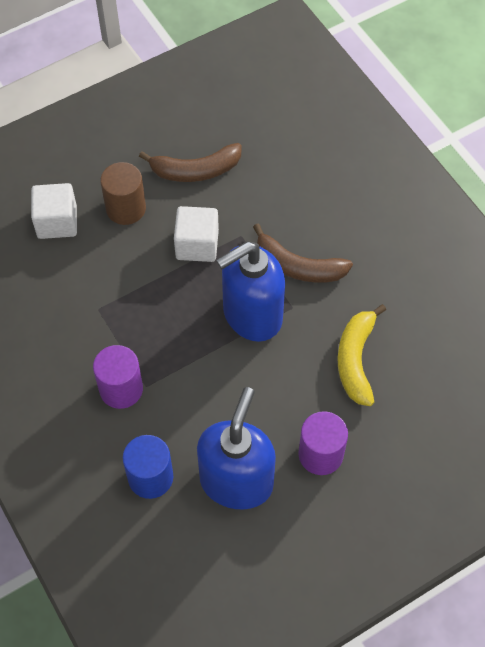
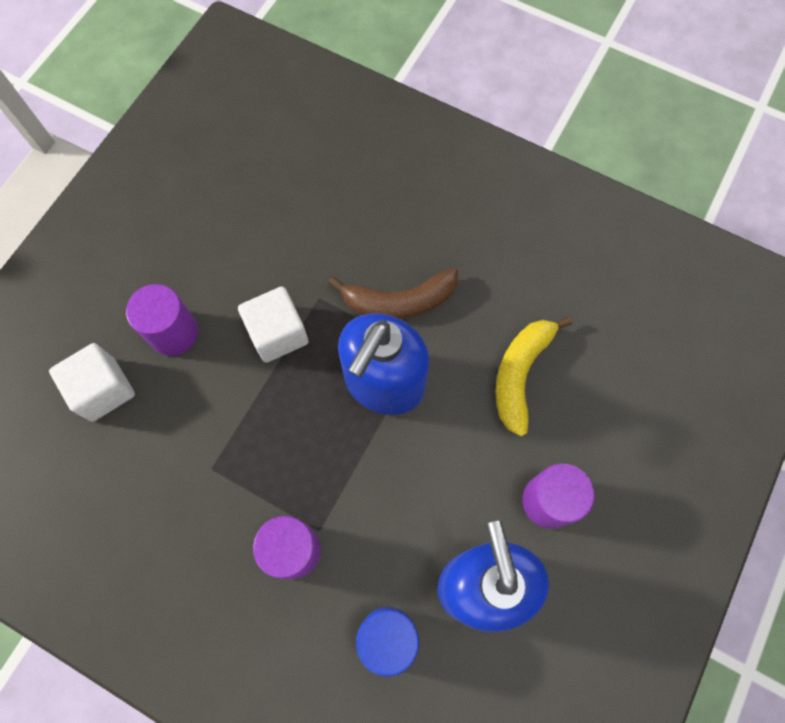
camera: 30 degrees left, 10 degrees up
(126, 208) = (173, 332): brown cylinder -> purple cylinder
(196, 170) = (226, 249): brown banana -> none
(356, 360) = (520, 374): yellow banana -> yellow banana turned 45 degrees clockwise

